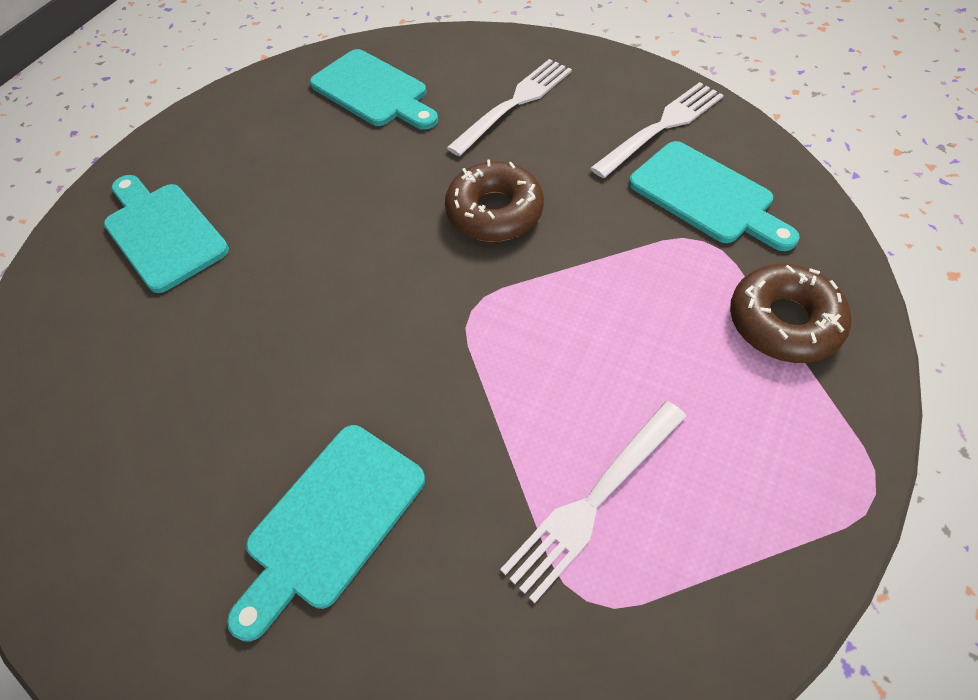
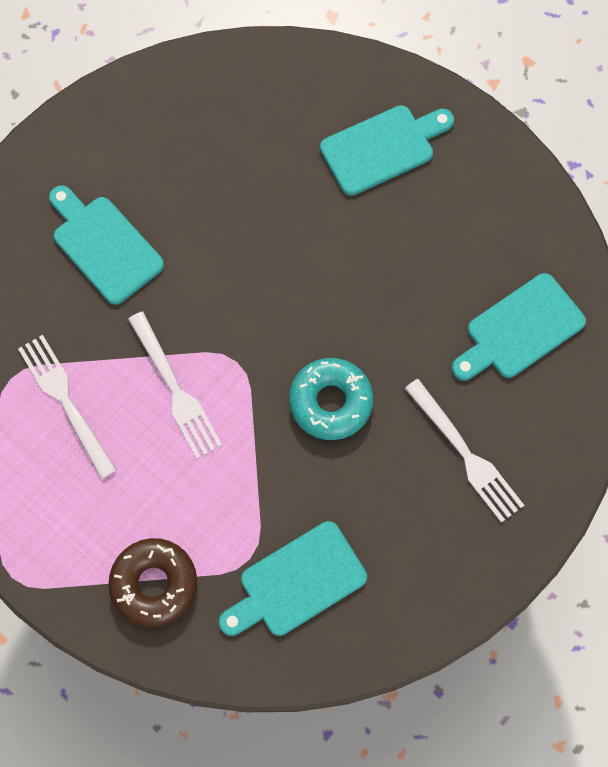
camera: 100 degrees right, 15 degrees up
(494, 212) = (330, 402): brown donut -> turquoise donut
(662, 127) = (395, 579): white fork -> white fork (176, 390)

